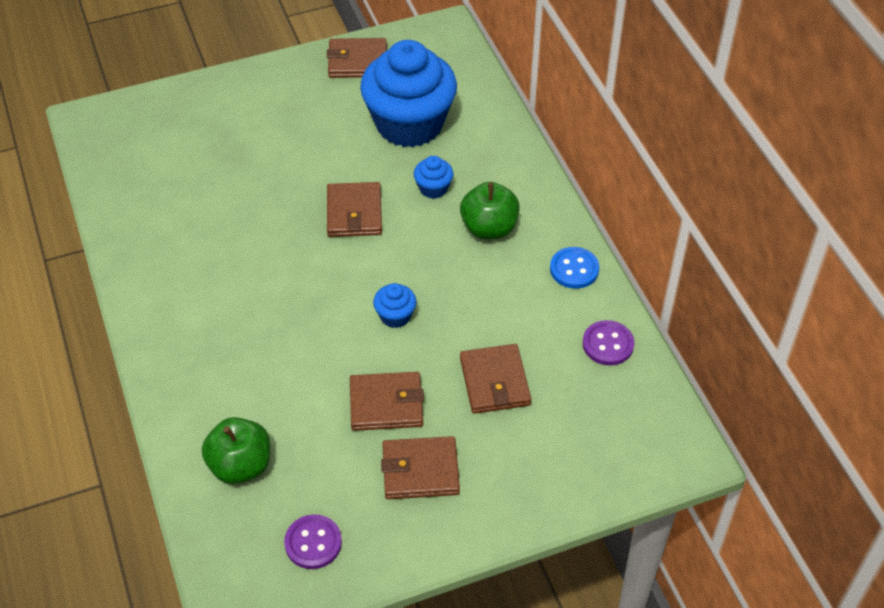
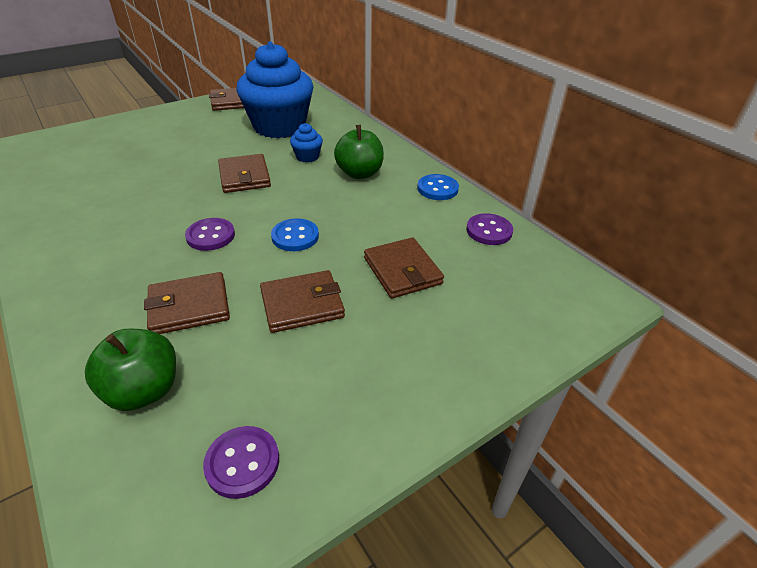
camera: 15 degrees left, 10 degrees down
(308, 300) = (210, 236): none -> purple button
(395, 316) = (295, 236): blue cupcake -> blue button
(420, 470) = (353, 358): brown wallet -> brown wallet (189, 306)

